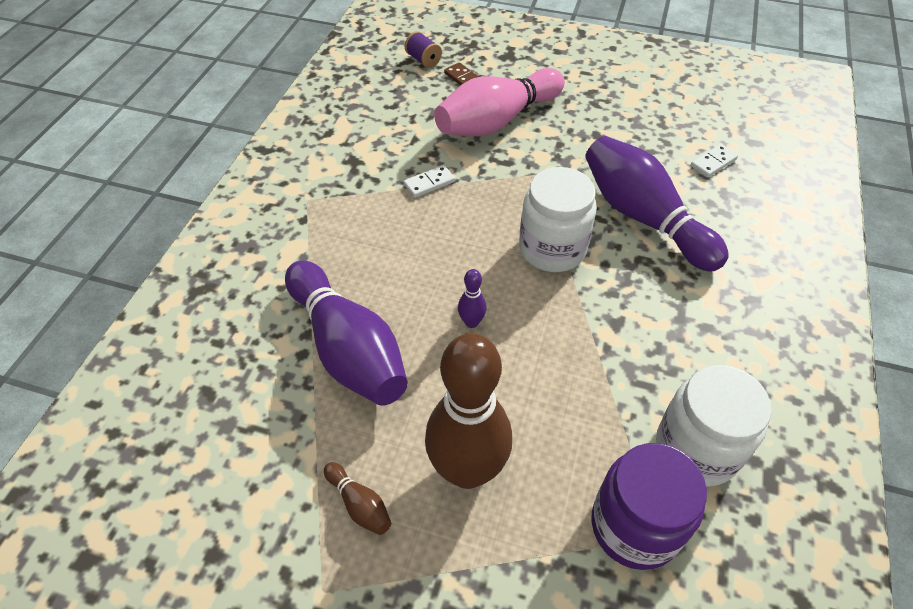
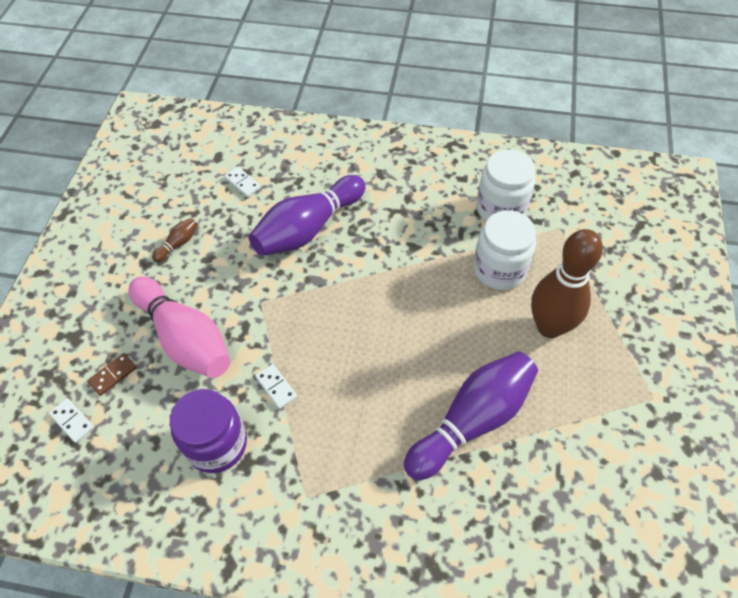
camera: 95 degrees left, 5 degrees up
(359, 504) = (593, 387): brown bowling pin -> brown bowling pin (178, 244)
(423, 60) = (72, 421): purple spool -> white domino
(471, 322) = (430, 336): purple bowling pin -> none
(552, 249) = (348, 287): white jar -> white jar (499, 269)
(635, 526) = (558, 239): purple jar -> purple jar (217, 444)

